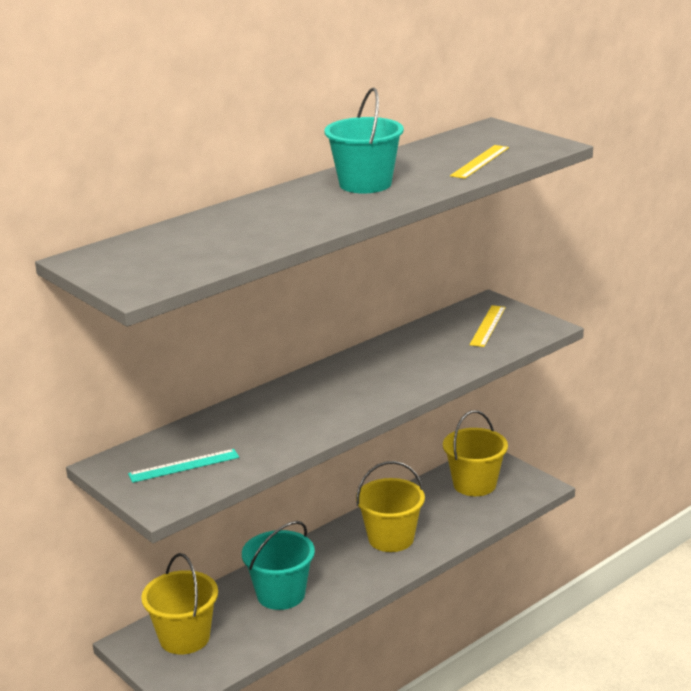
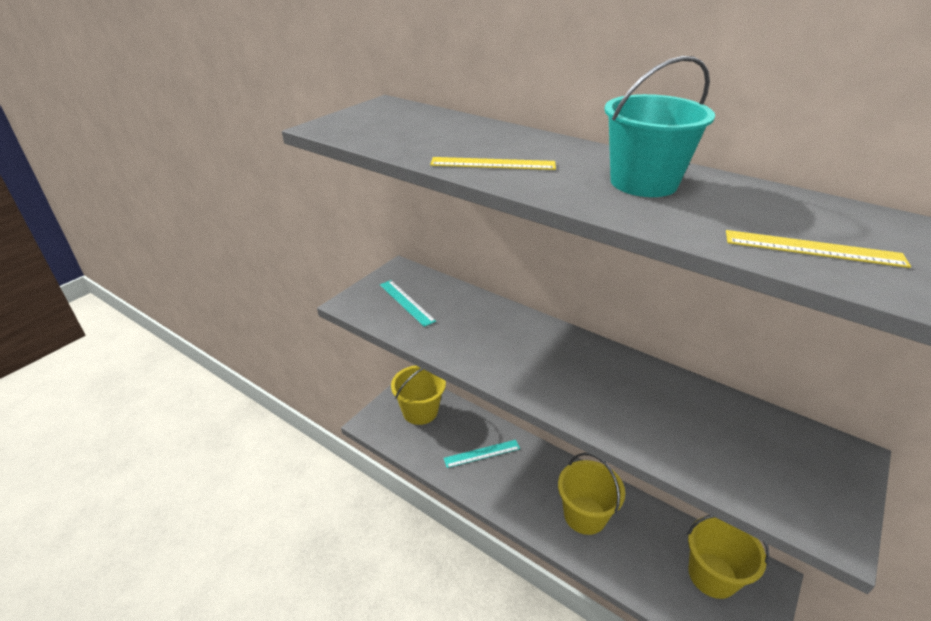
camera: 75 degrees right, 10 degrees up
(281, 594) = (482, 453): turquoise bucket -> turquoise ruler
(487, 326) = (784, 463): yellow ruler -> yellow ruler (493, 164)

